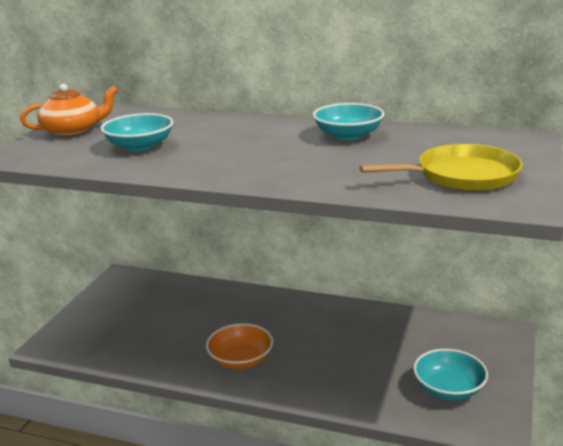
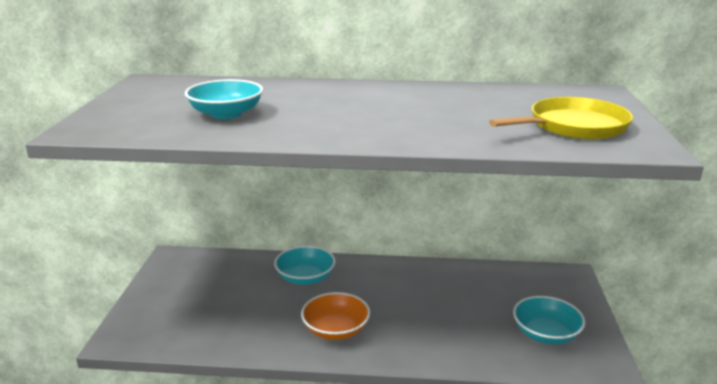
camera: 15 degrees left, 0 degrees up
(73, 131) = (137, 102): orange teapot -> none
(348, 135) = (434, 95): turquoise bowl -> turquoise bowl (305, 278)

